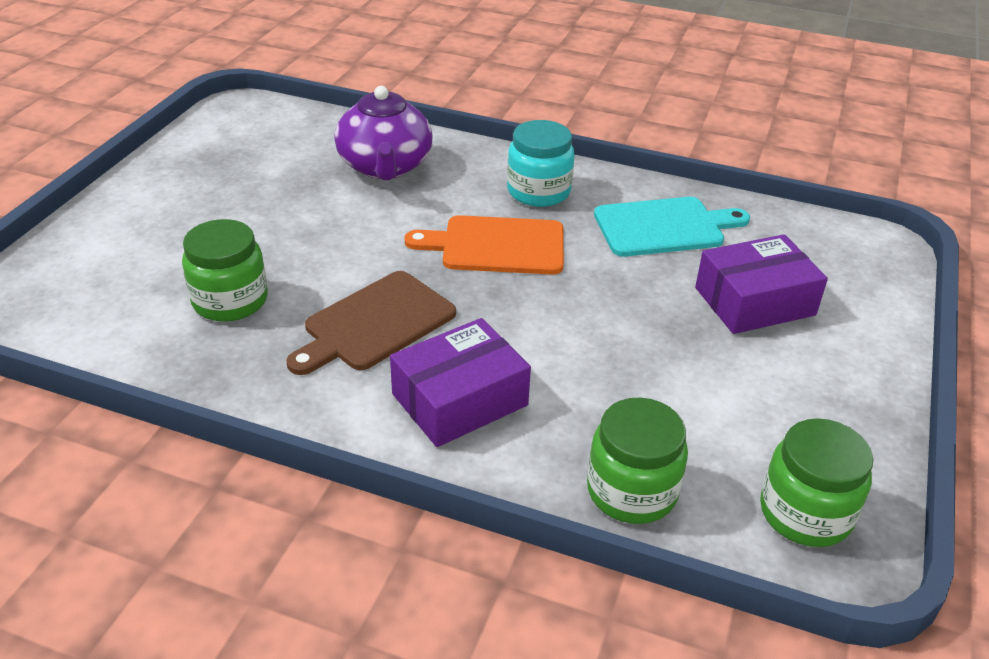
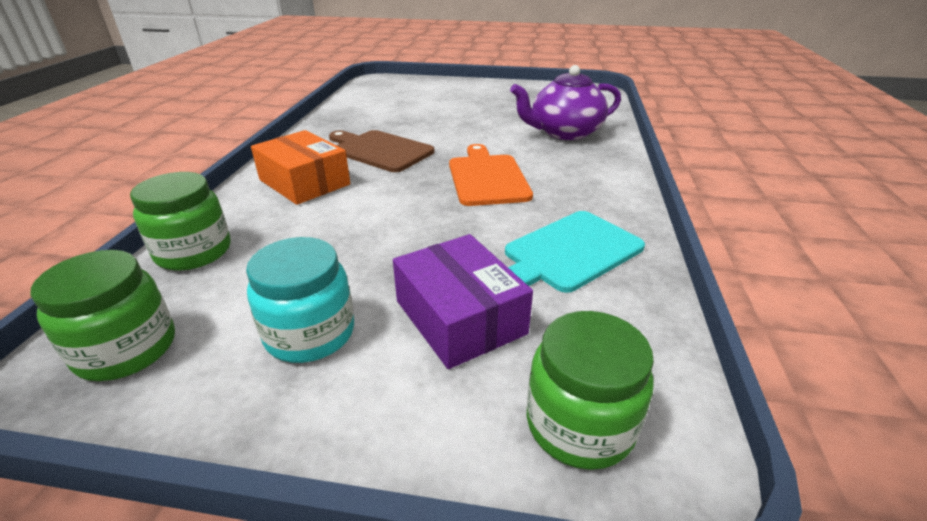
camera: 80 degrees right, 5 degrees down
(230, 300) = (393, 115): green jar -> green jar (579, 424)
(459, 399) = (304, 182): purple box -> orange box
(538, 191) = (580, 187): turquoise jar -> turquoise jar (310, 333)
(664, 227) = (569, 252): turquoise cutting board -> turquoise cutting board turned 75 degrees clockwise

